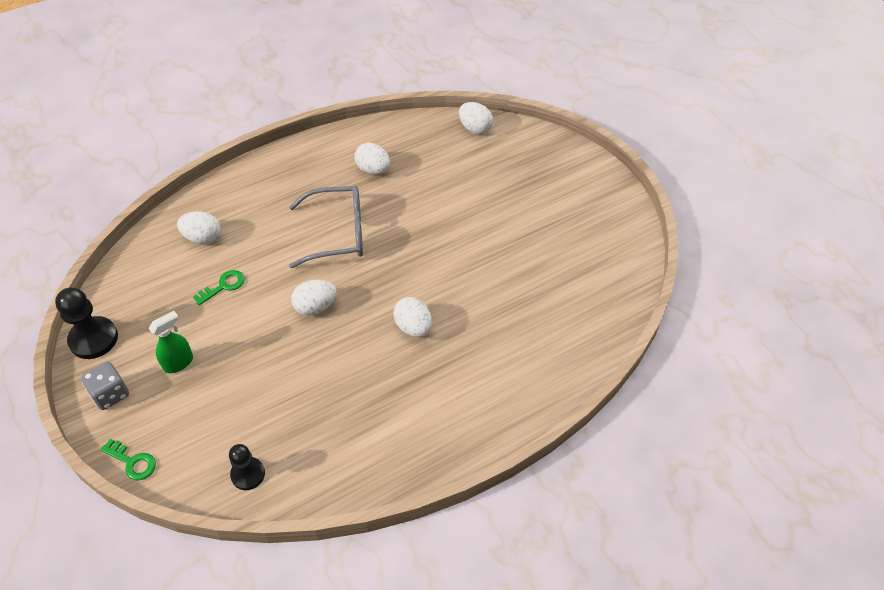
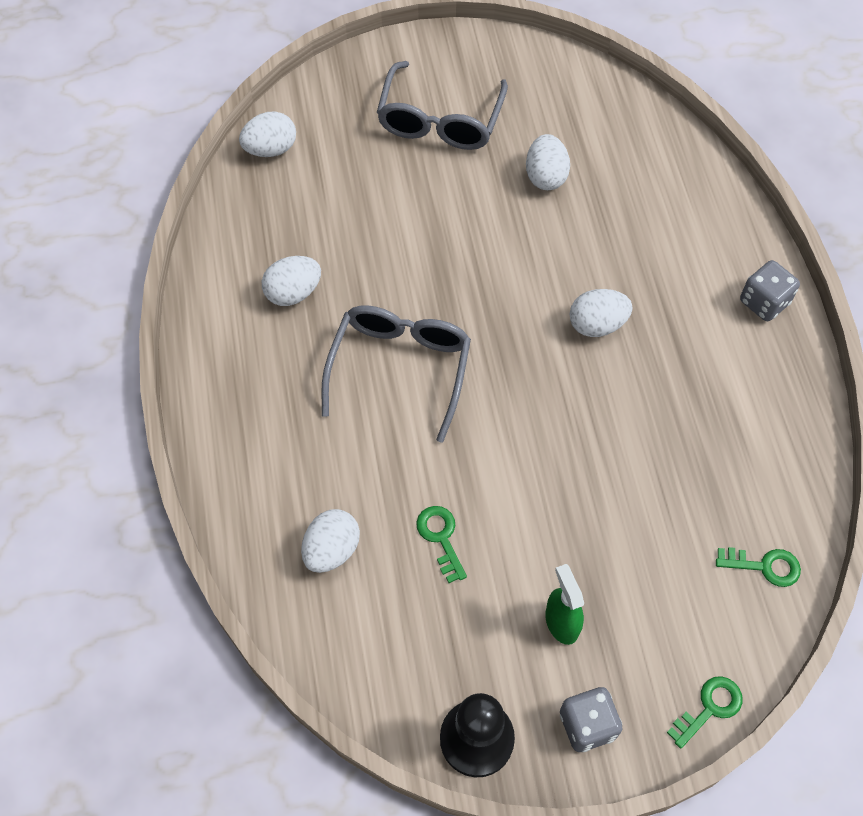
camera: 70 degrees left, 10 degrees up
(248, 474) = (764, 566): black pawn -> green key
(315, 307) = (523, 428): white egg -> white egg (545, 176)
(478, 428) = (764, 302): none -> grey dice
(543, 199) = (440, 121): none -> grey glasses

